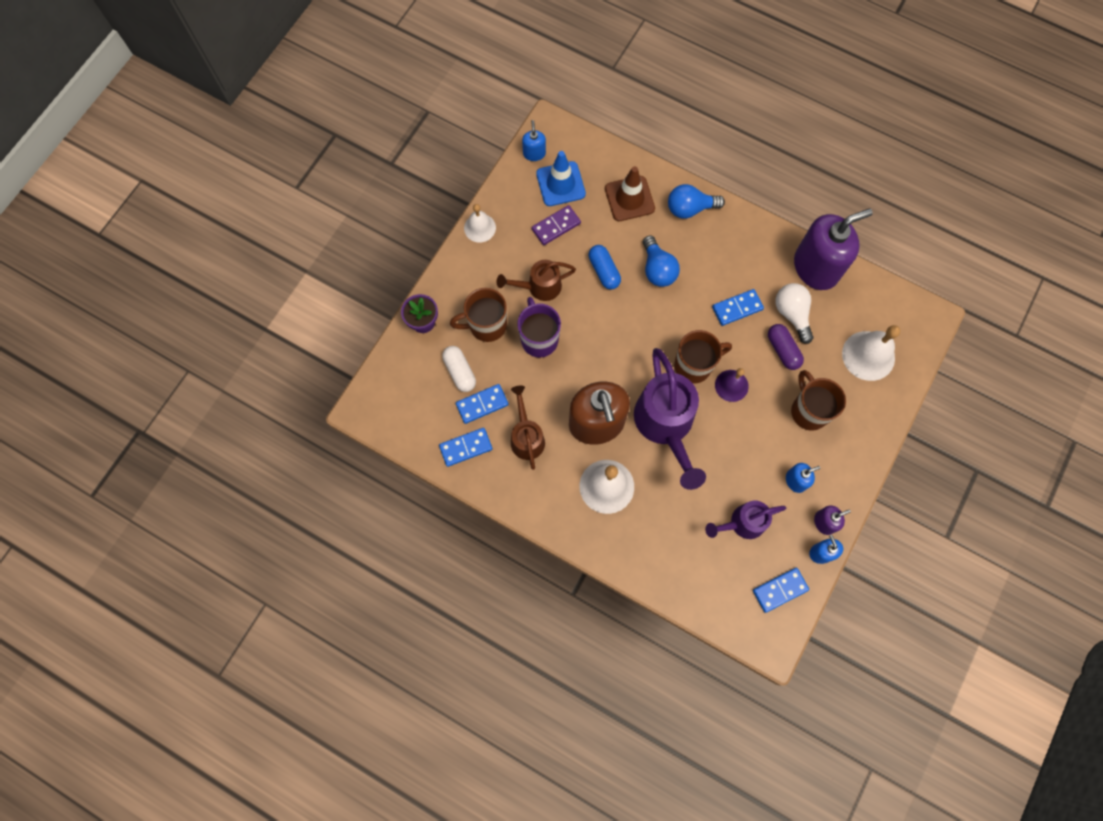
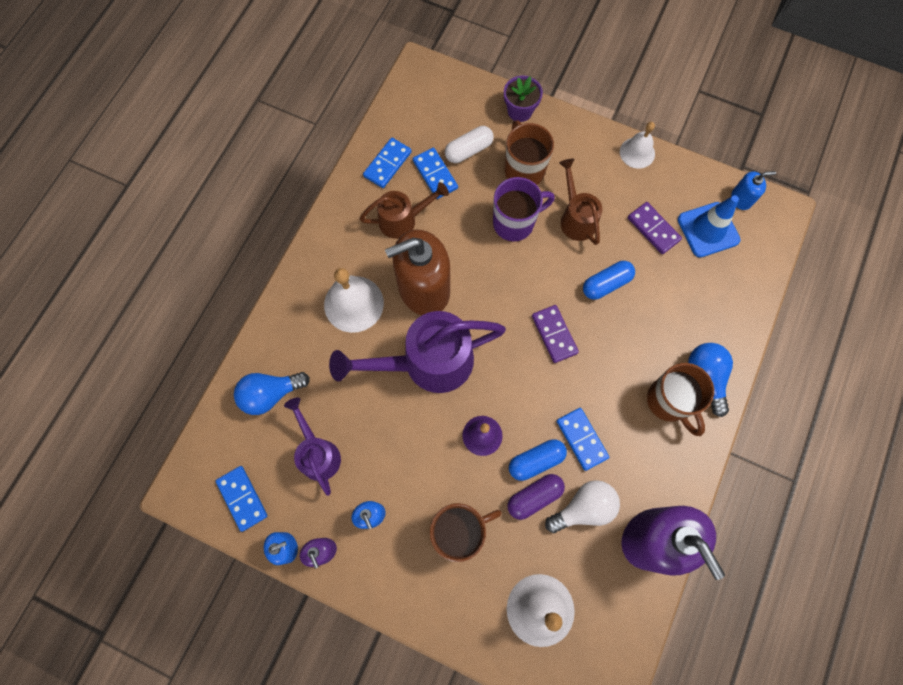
camera: 85 degrees right, 0 degrees up
(466, 447) = (387, 164): blue domino -> blue domino turned 60 degrees clockwise
(629, 199) = (704, 306): brown traffic cone -> none
(646, 318) = (554, 334): none -> purple domino
(657, 269) = (618, 343): blue light bulb -> blue light bulb (270, 394)
(694, 365) = (502, 391): brown mug -> brown mug (669, 401)
(754, 345) = (536, 461): none -> blue capsule

